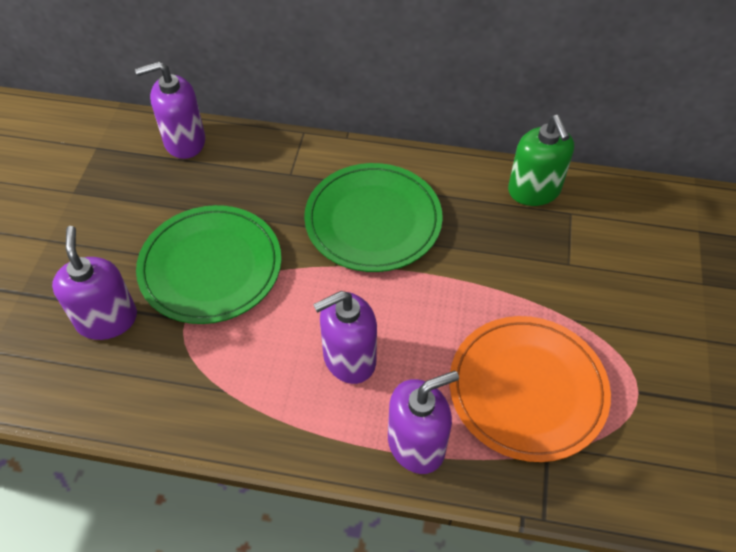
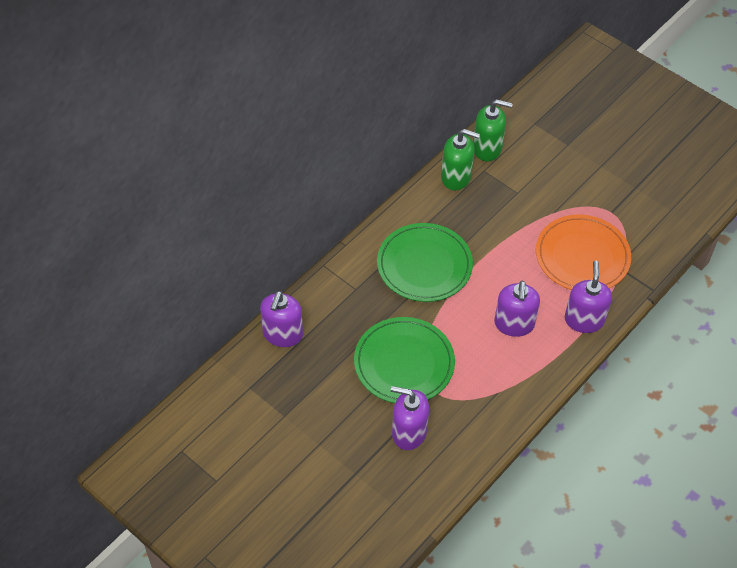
camera: 60 degrees left, 0 degrees up
(609, 201) = (487, 148): none -> green soap dispenser

